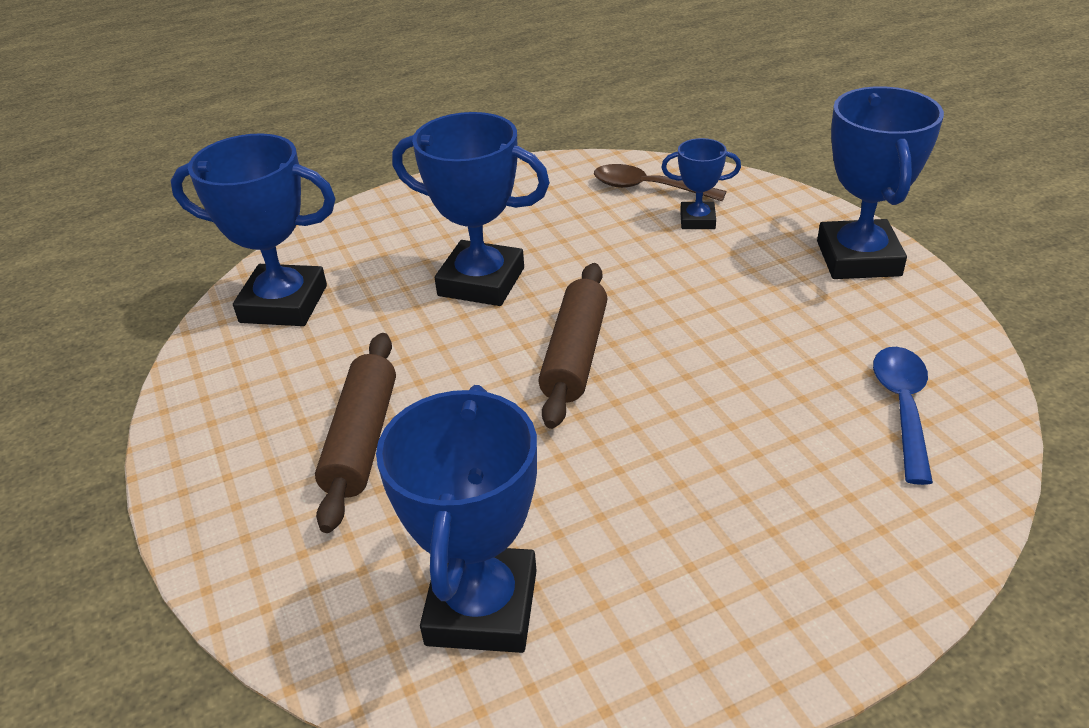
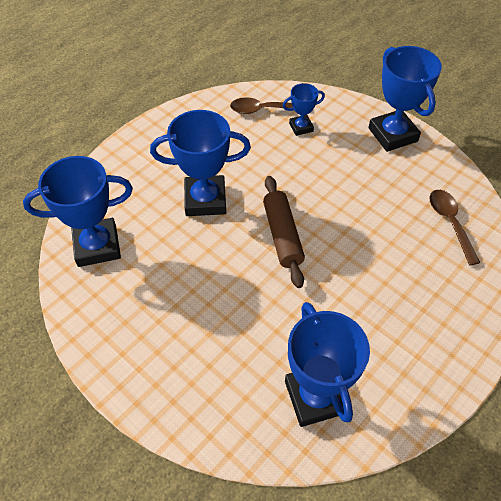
camera: 25 degrees left, 15 degrees up
(362, 439) = (199, 322): brown rolling pin -> none
(902, 408) = (450, 223): blue spoon -> brown spoon

